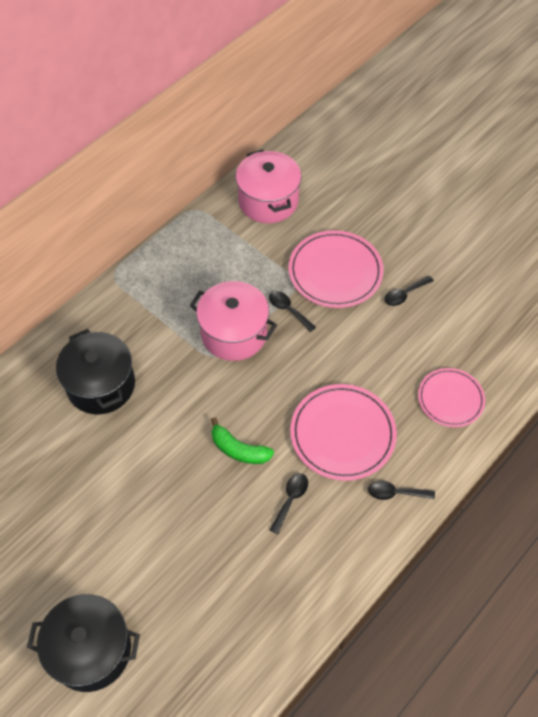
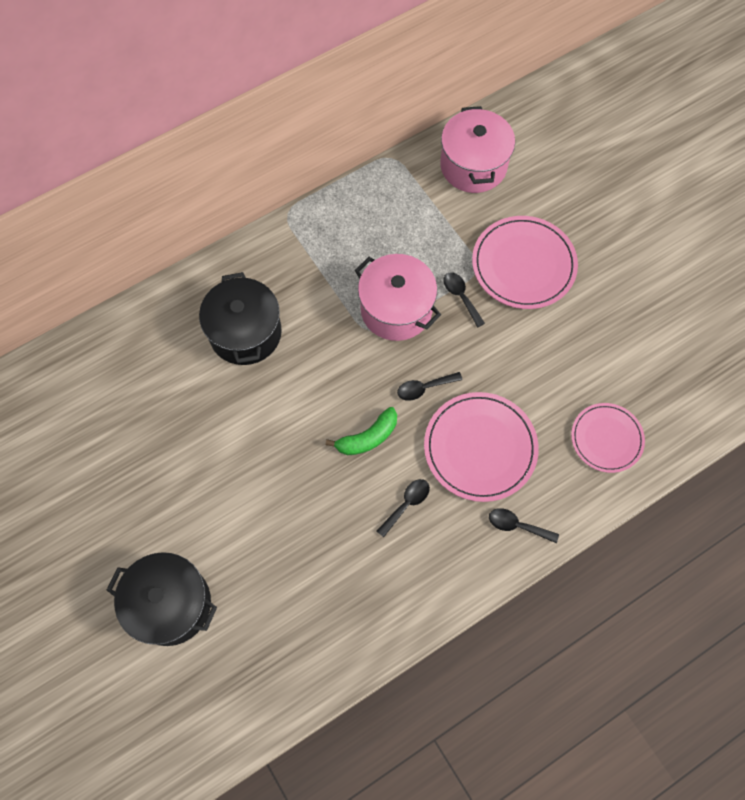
camera: 15 degrees right, 10 degrees up
(239, 449) = (368, 437): green banana -> green banana turned 75 degrees counterclockwise
(405, 294) = (592, 308): black spoon -> black spoon (424, 388)

